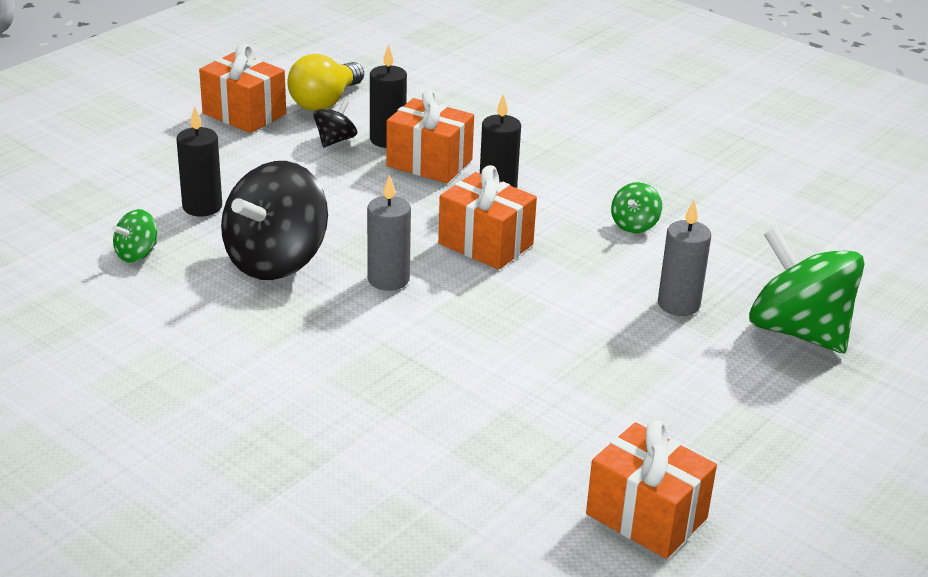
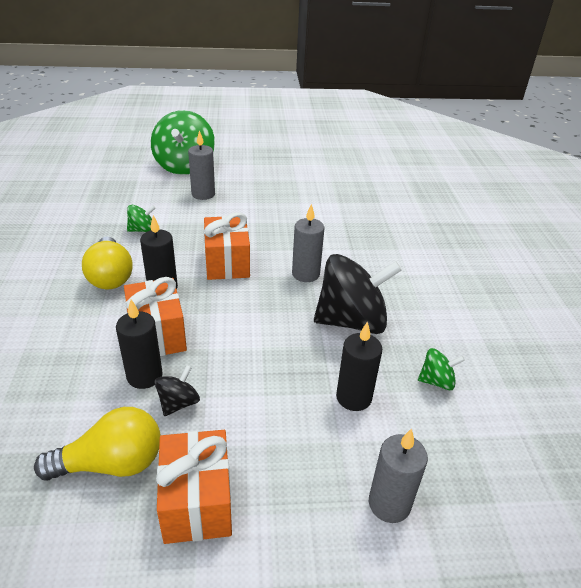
camera: 135 degrees left, 5 degrees up
(111, 168) = (389, 504): none -> grey candle
(335, 140) = (178, 403): black spinning top -> black spinning top turned 135 degrees clockwise
(560, 175) = (110, 276): none -> yellow light bulb
(646, 516) = (341, 158): orange gift -> none

